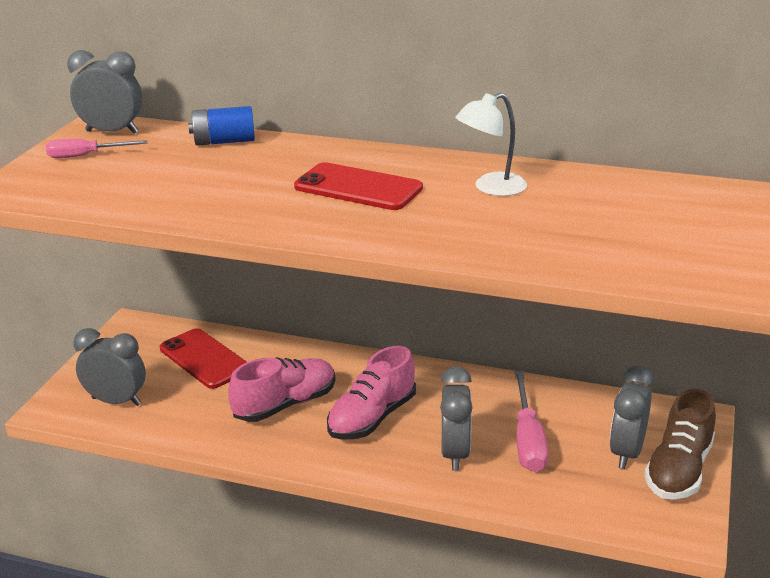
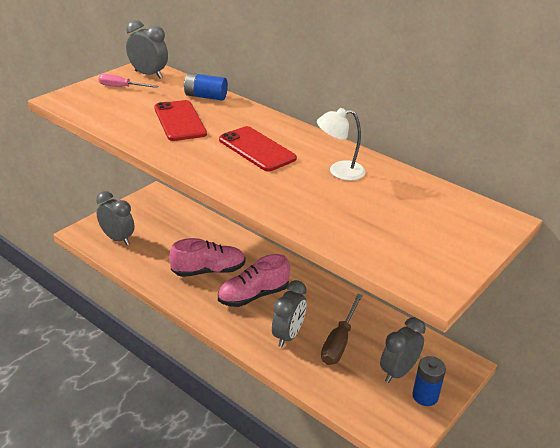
camera: 20 degrees right, 5 degrees up
(204, 359) = (181, 227): red phone -> red phone (180, 121)
(527, 440) = (339, 342): pink screwdriver -> brown screwdriver
(679, 470) = (425, 396): brown shoe -> blue battery

